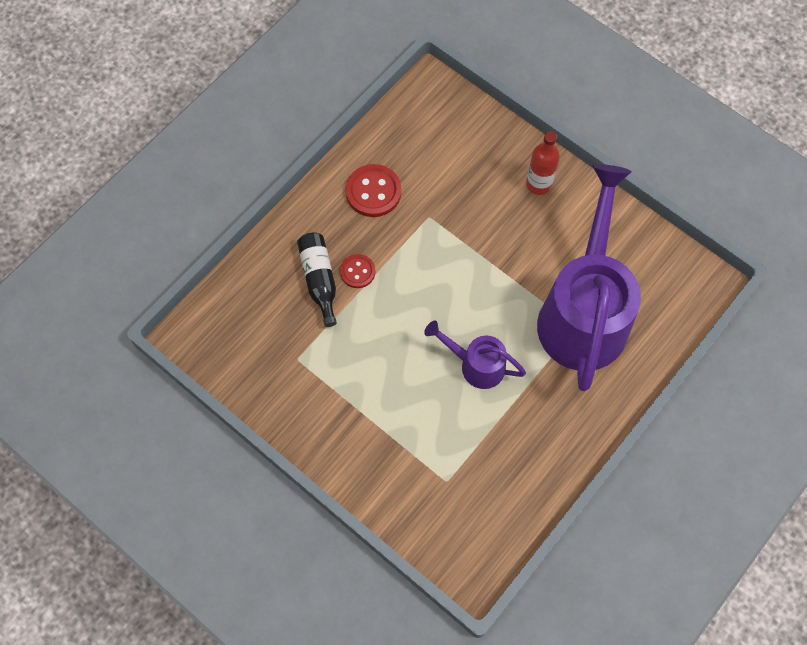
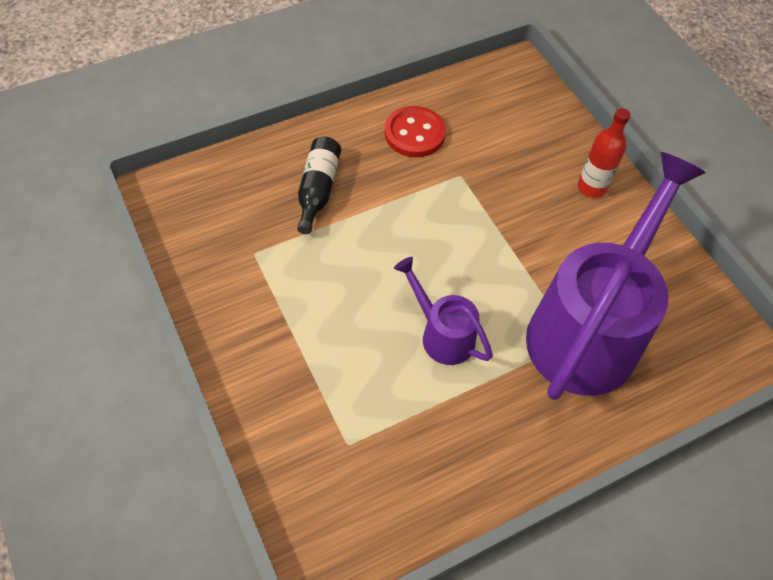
camera: 20 degrees right, 10 degrees down
(357, 272) = (360, 197): red button -> none

